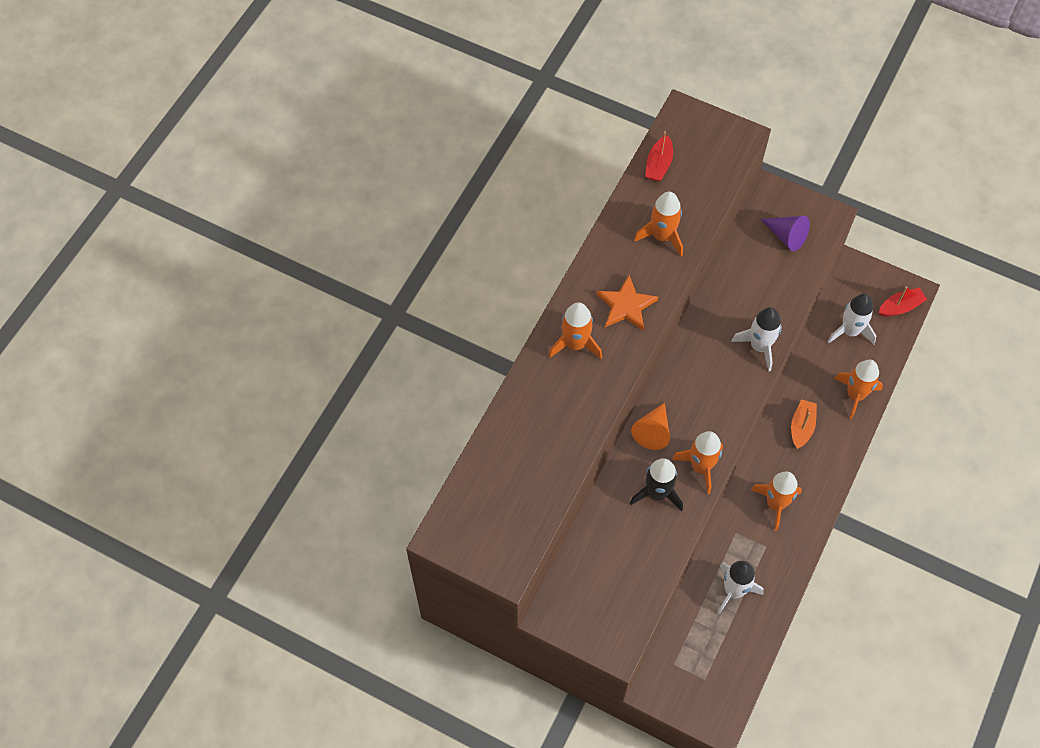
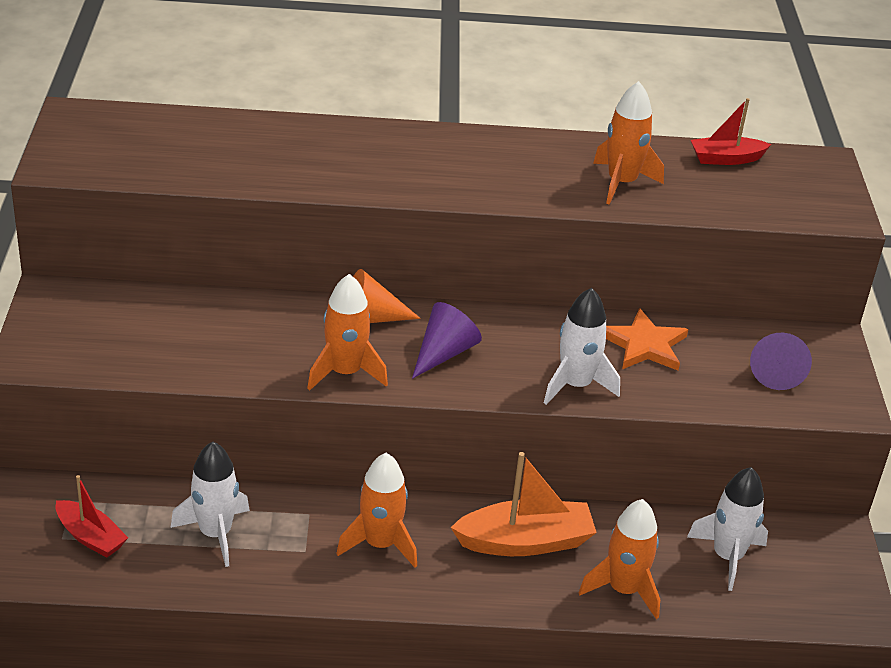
camera: 60 degrees right, 25 degrees down
(575, 344) = (405, 151): orange rocket -> none
(626, 305) = (493, 176): orange star -> orange star (644, 345)
(657, 493) = (279, 343): black rocket -> none
(703, 404) = (444, 353): none -> purple cone
(801, 427) = (525, 542): orange boat -> orange boat, size x1.61
(900, 307) = (820, 606): red boat -> red boat (90, 537)

